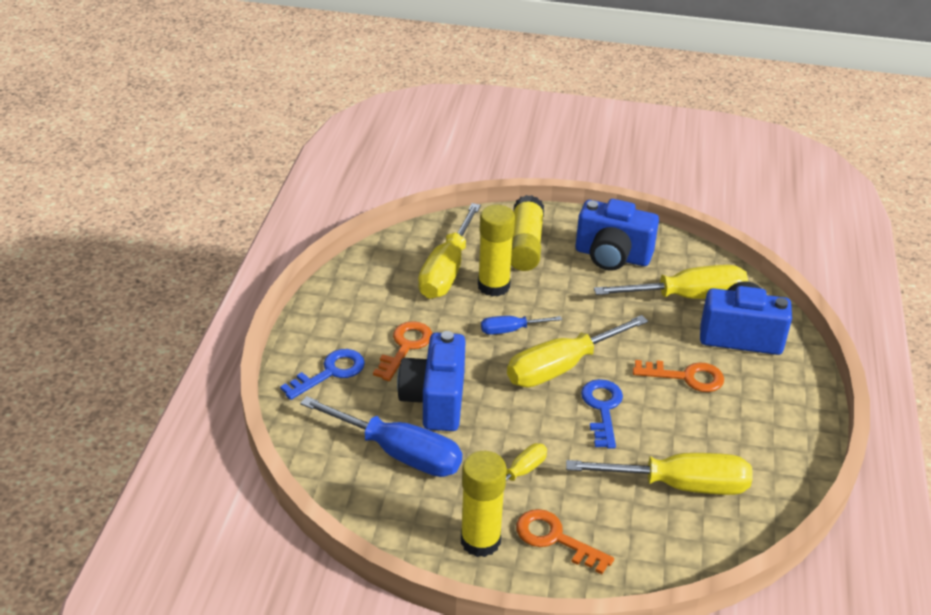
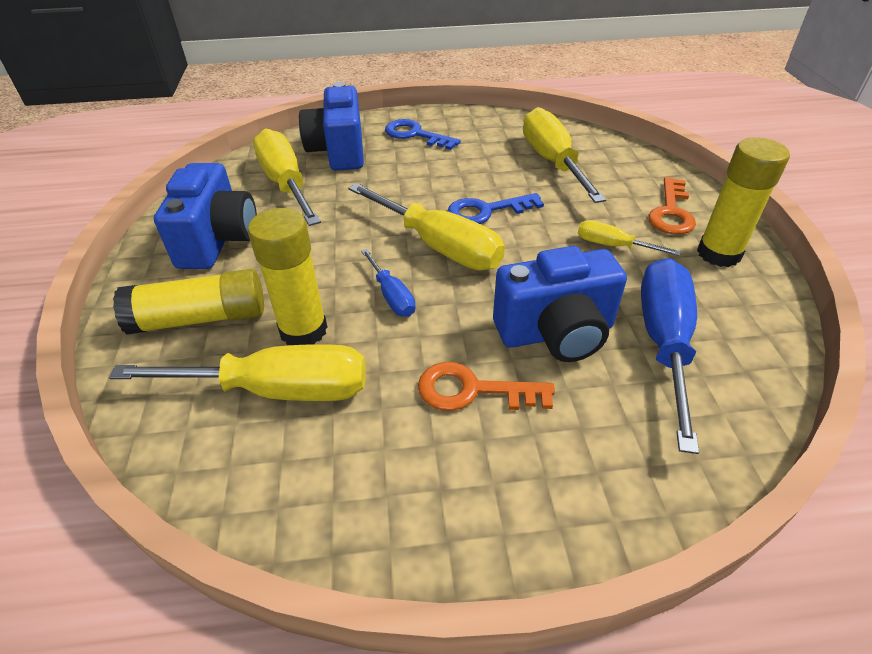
camera: 105 degrees left, 5 degrees up
(330, 372) = (576, 466): blue key -> blue key (415, 135)
(686, 377) = (412, 172): orange key -> none

